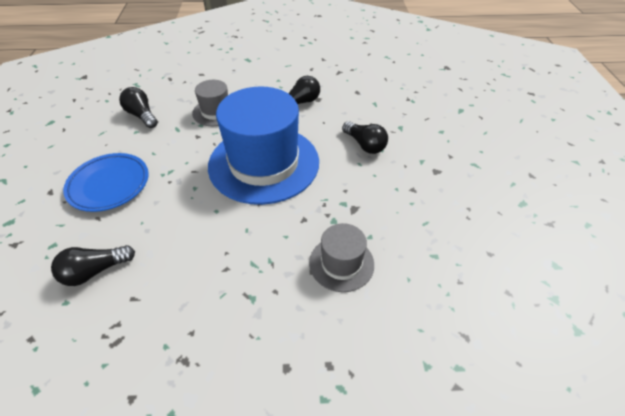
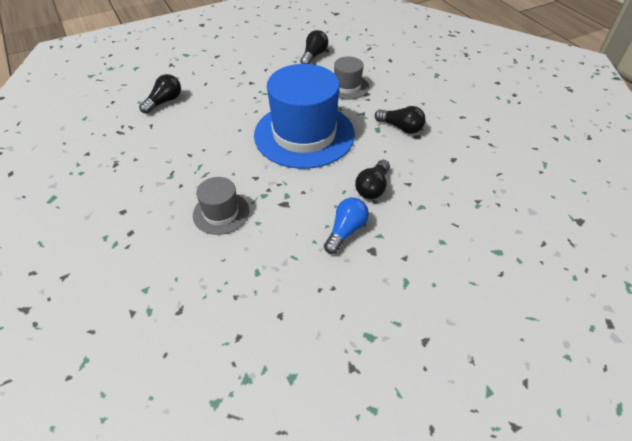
camera: 65 degrees right, 0 degrees up
(95, 271) = (164, 102): black light bulb -> black light bulb turned 90 degrees clockwise
(109, 185) = (236, 74): blue plate -> none
(408, 179) = (346, 231): none -> blue light bulb

